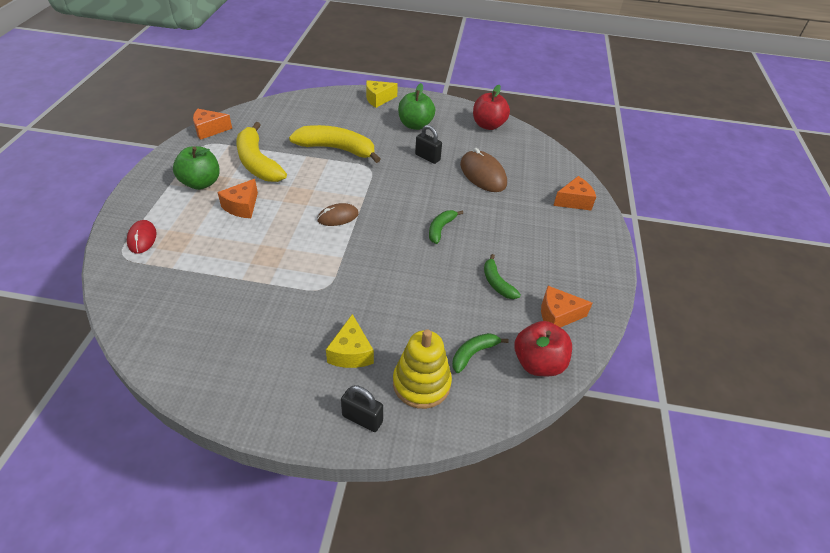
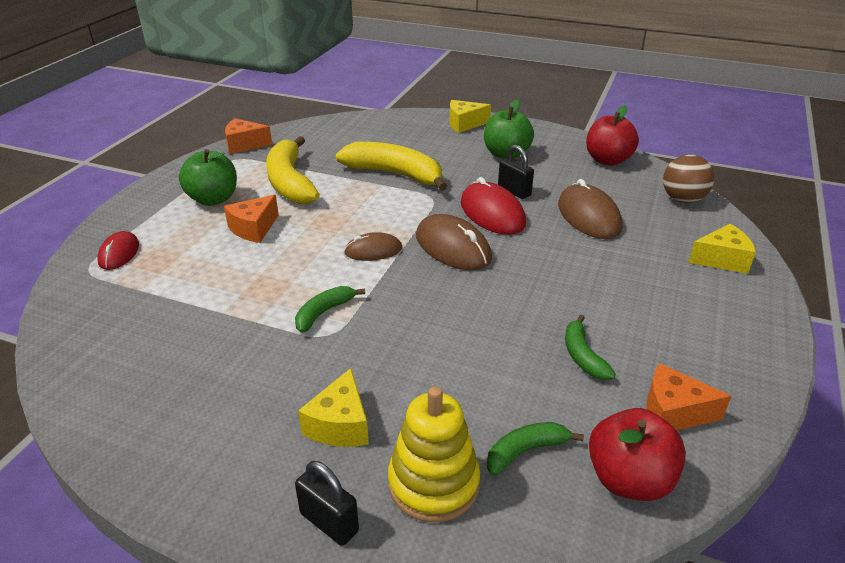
camera: 15 degrees right, 10 degrees down
(394, 209) = (452, 247): none -> brown mouse
(416, 177) = (492, 213): none -> red mouse
(441, 229) = (513, 277): green banana -> green banana (324, 313)
(543, 155) = (683, 199): none -> brown ball
(574, 201) = (722, 260): orange cheese -> yellow cheese

